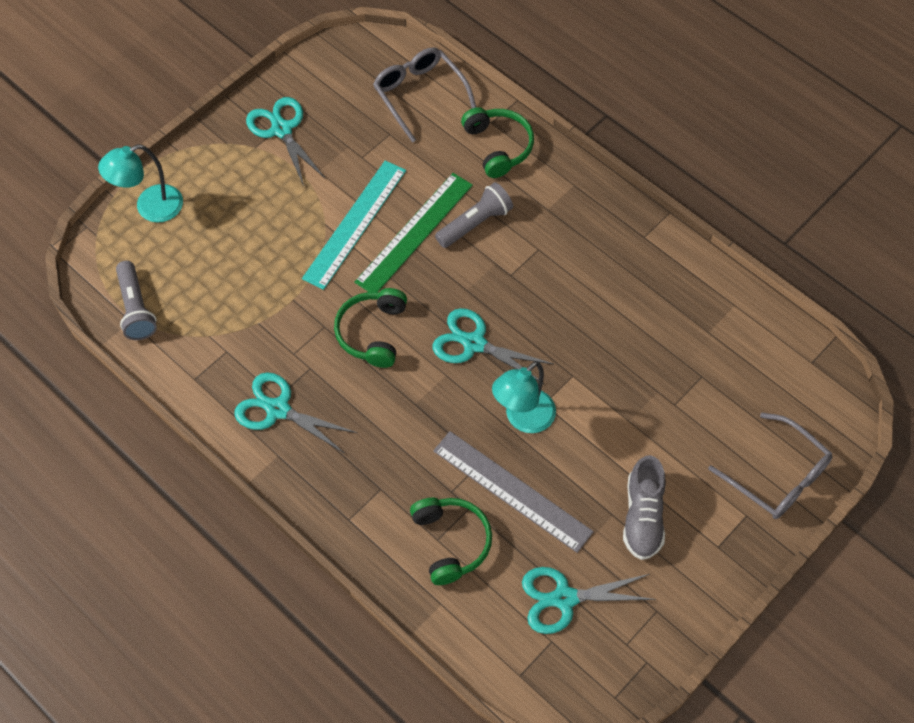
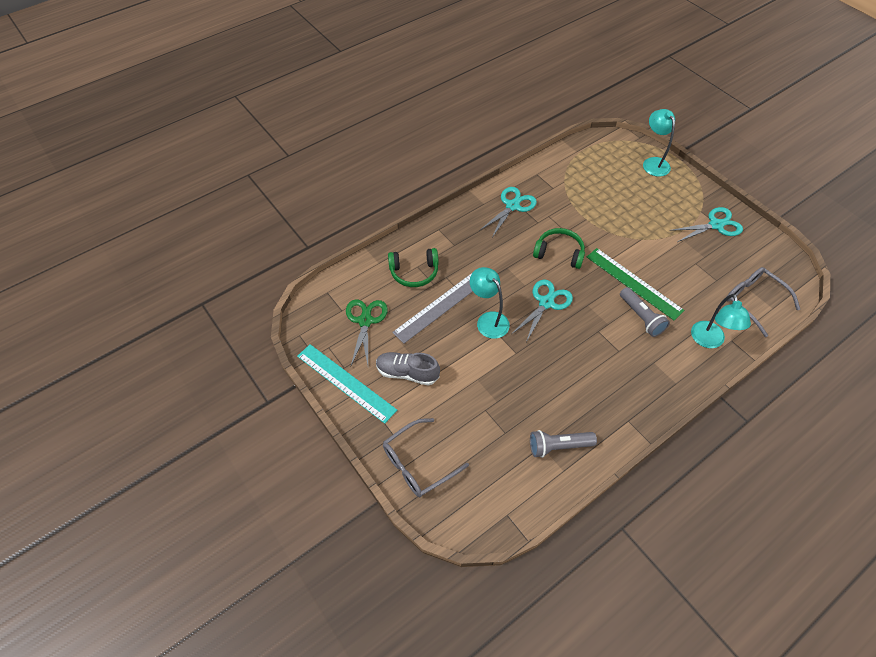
camera: 100 degrees right, 5 degrees down
(136, 309) = (584, 154): grey flashlight -> grey flashlight (558, 446)
(355, 224) = (641, 253): turquoise ruler -> turquoise ruler (346, 382)
(419, 94) = (753, 301): grey glasses -> grey glasses turned 105 degrees counterclockwise
(498, 146) = (709, 341): green headphones -> turquoise lamp
(564, 598) = (365, 321): turquoise scissors -> green scissors

